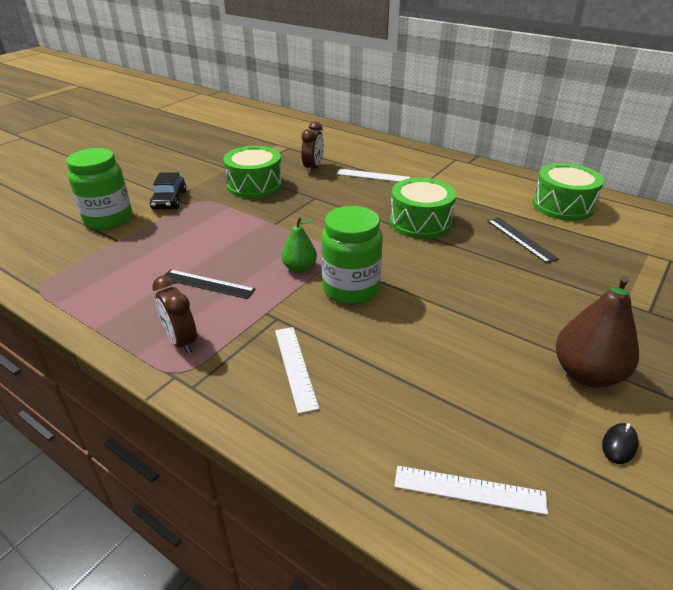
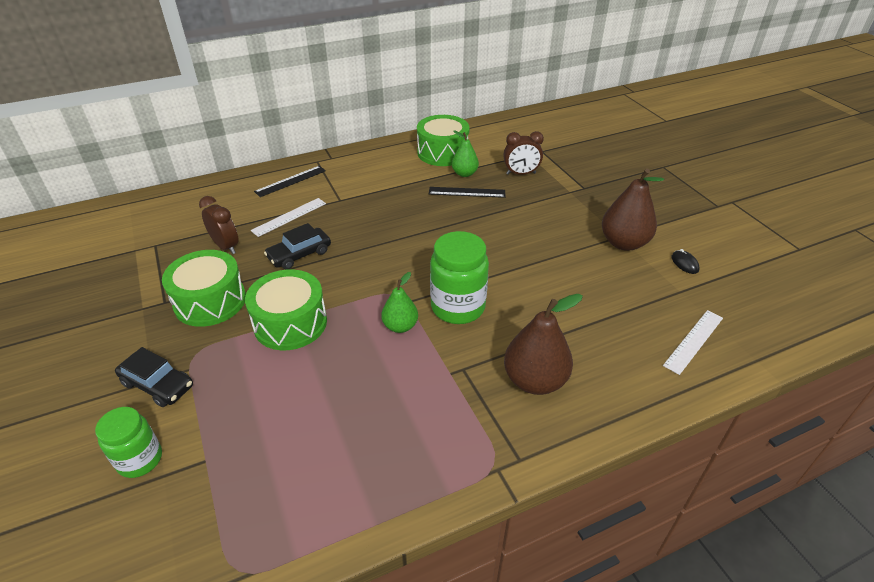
camera: 60 degrees left, 5 degrees up
(109, 220) = (140, 459): green jar -> green jar, size x0.64
(181, 341) = (449, 450): brown clock -> brown clock (521, 173)
(207, 284) = (370, 401): black ruler -> black ruler (290, 181)
(295, 367) = (534, 380): white ruler -> brown pear
(335, 196) = (299, 254): none -> black car
(420, 222) = (396, 227): green drum -> green drum (290, 323)
(548, 228) = (464, 173): none -> green pear

